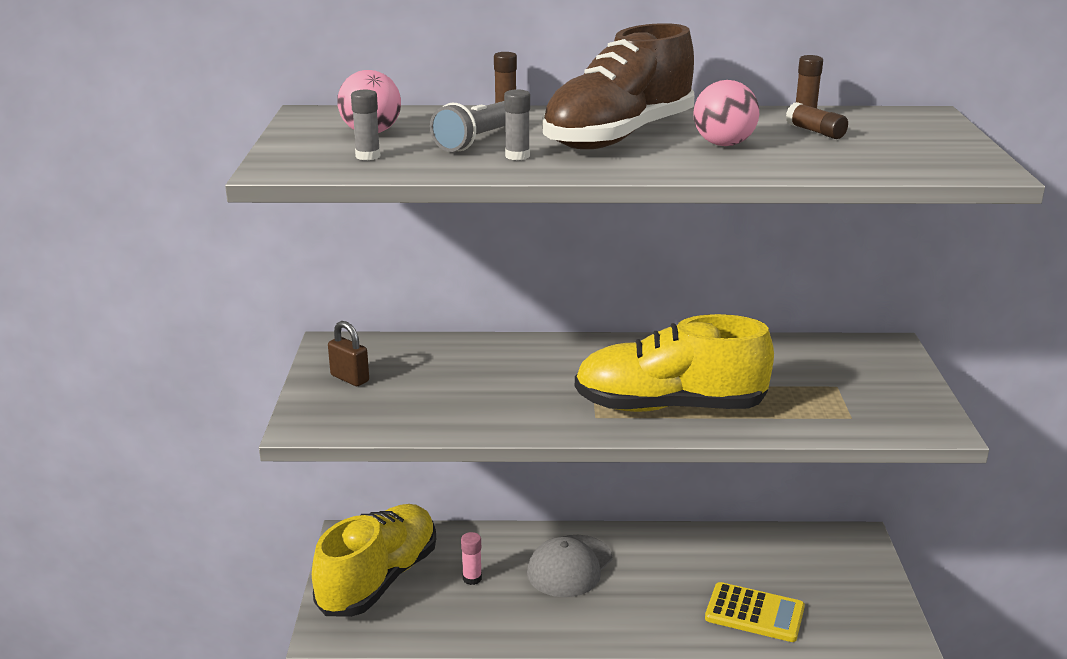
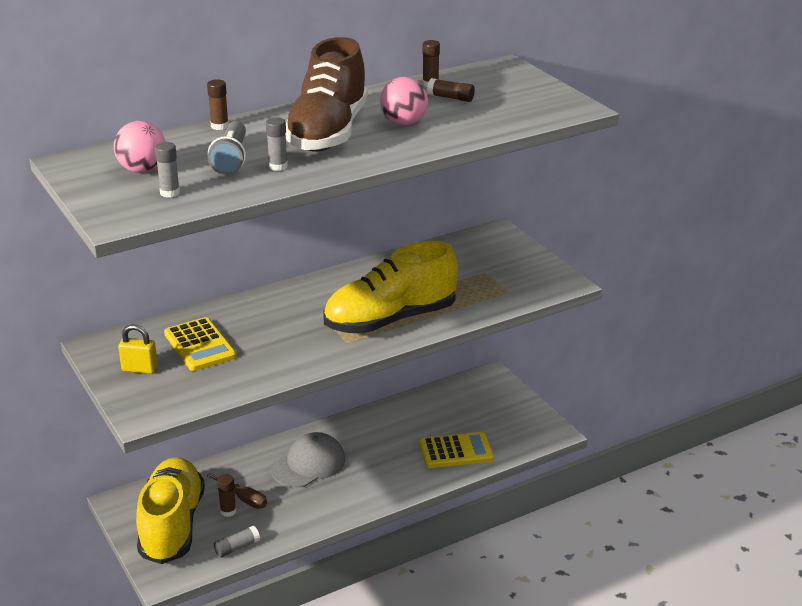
camera: 30 degrees left, 5 degrees up
(349, 378) = (139, 369): brown padlock -> yellow padlock
(423, 630) = (237, 547): none -> grey glue stick
(432, 373) = (200, 345): none -> yellow calculator
(446, 586) = (228, 511): none -> brown glue stick
(472, 578) = (243, 498): pink glue stick -> brown screwdriver
(569, 566) = (308, 464): grey cap -> grey cap turned 135 degrees counterclockwise

